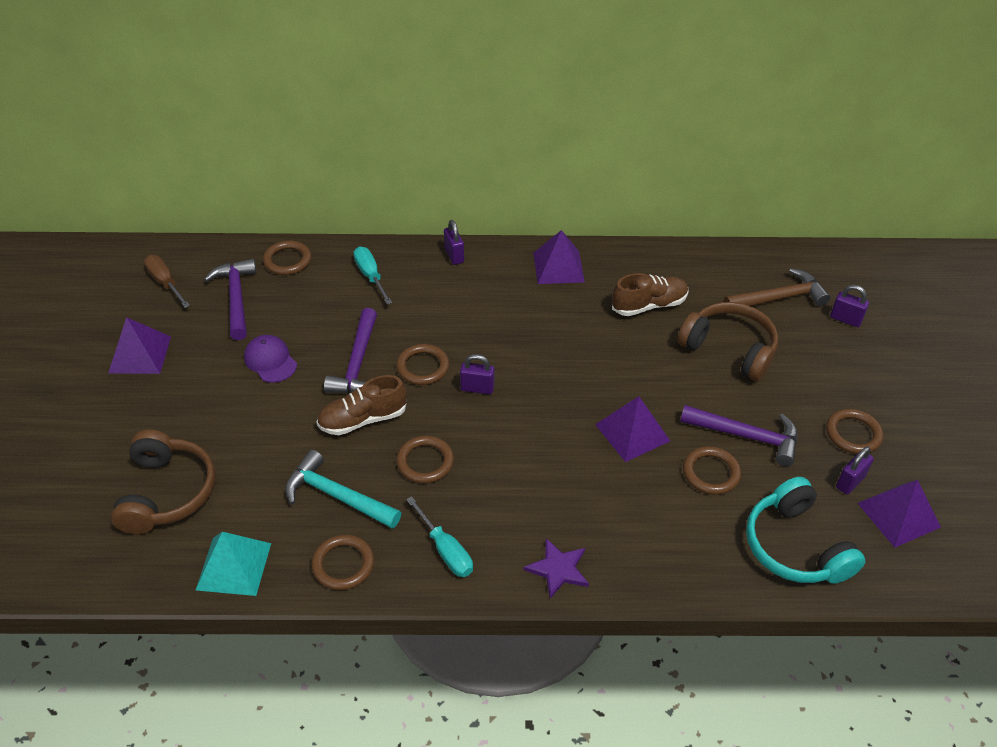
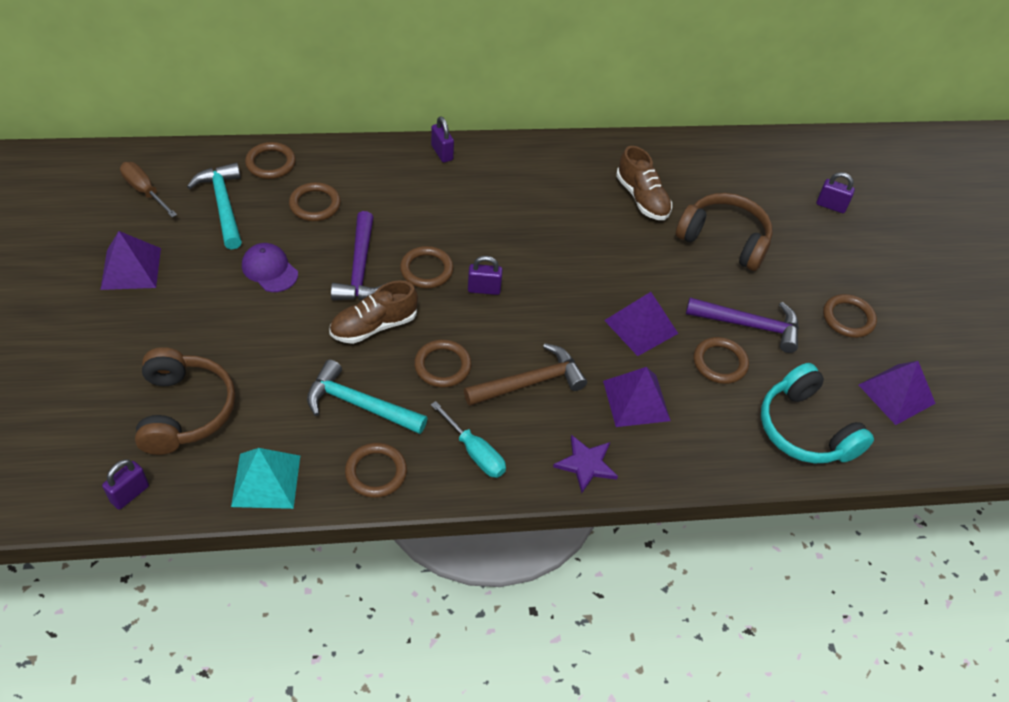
camera: 10 degrees left, 5 degrees up
(236, 298) = (223, 205): purple hammer -> turquoise hammer
(323, 300) = (315, 204): none -> brown ring
(370, 276) = (359, 177): turquoise screwdriver -> none
(558, 267) = (548, 162): purple pyramid -> purple pyramid (636, 400)
(649, 305) = (642, 198): brown shoe -> brown shoe turned 90 degrees clockwise
(779, 298) = (766, 187): brown hammer -> brown hammer (530, 382)
(850, 482) = (850, 365): purple padlock -> purple padlock (130, 494)

